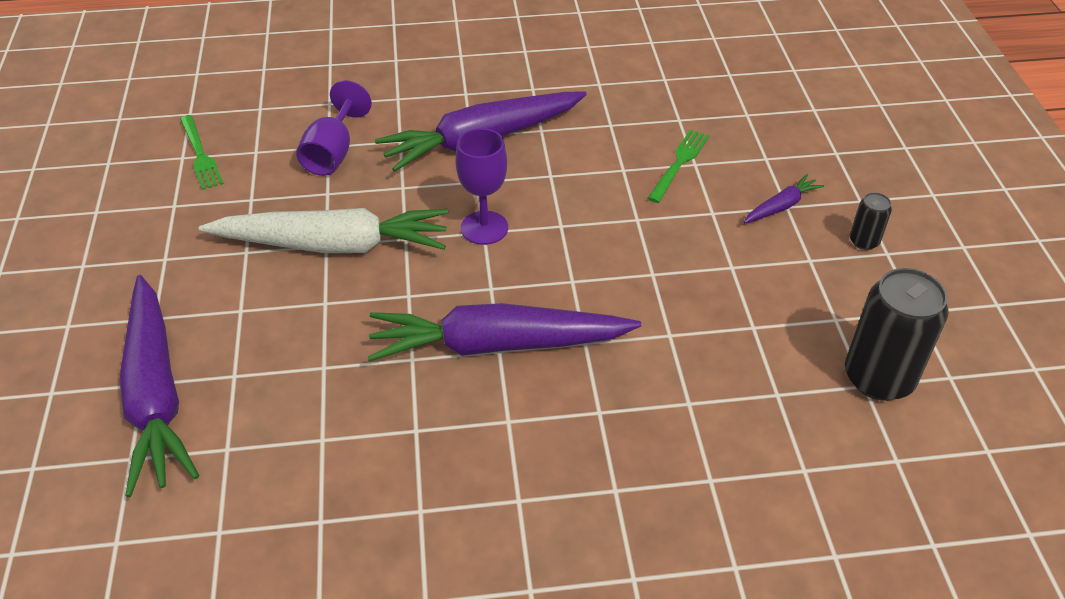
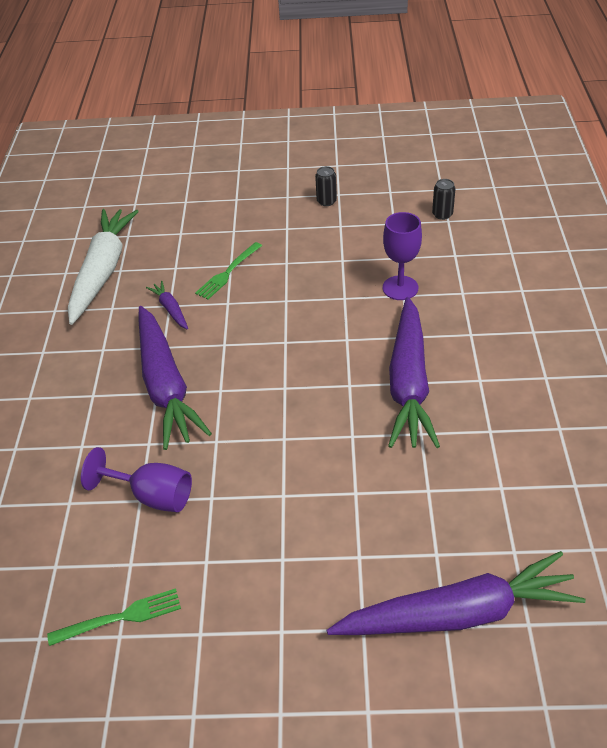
camera: 80 degrees left, 0 degrees up
(333, 245) = (284, 489): white carrot -> white carrot (103, 271)
(484, 228) = (280, 387): purple goblet -> purple goblet (400, 288)
(679, 163) = (228, 273): green fork -> green fork turned 90 degrees counterclockwise
(781, 206) = (286, 230): purple carrot -> purple carrot (170, 309)
(878, 378) = (442, 214): black can -> black can, size x0.48

